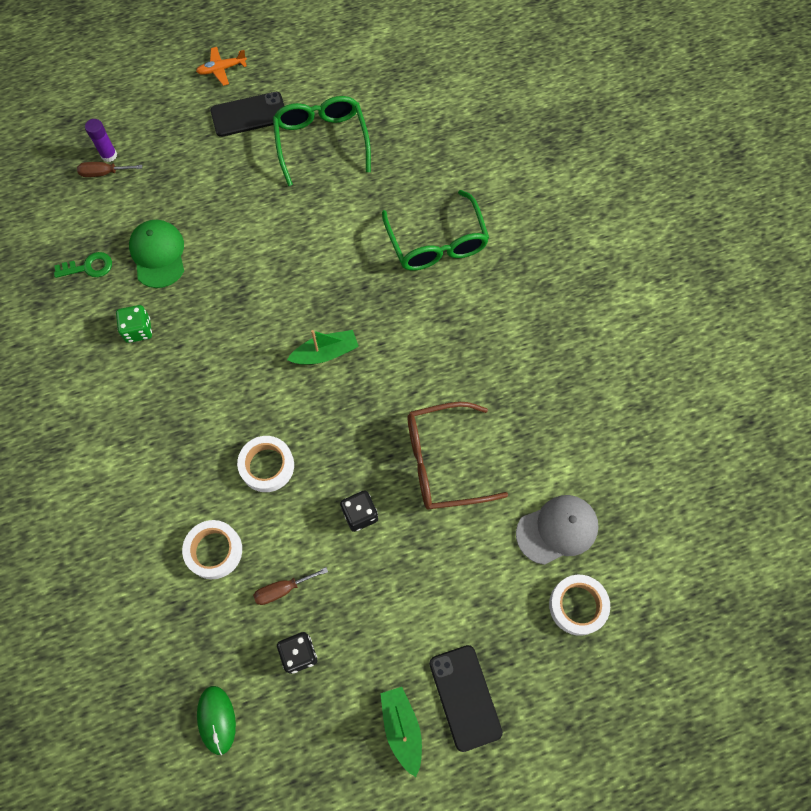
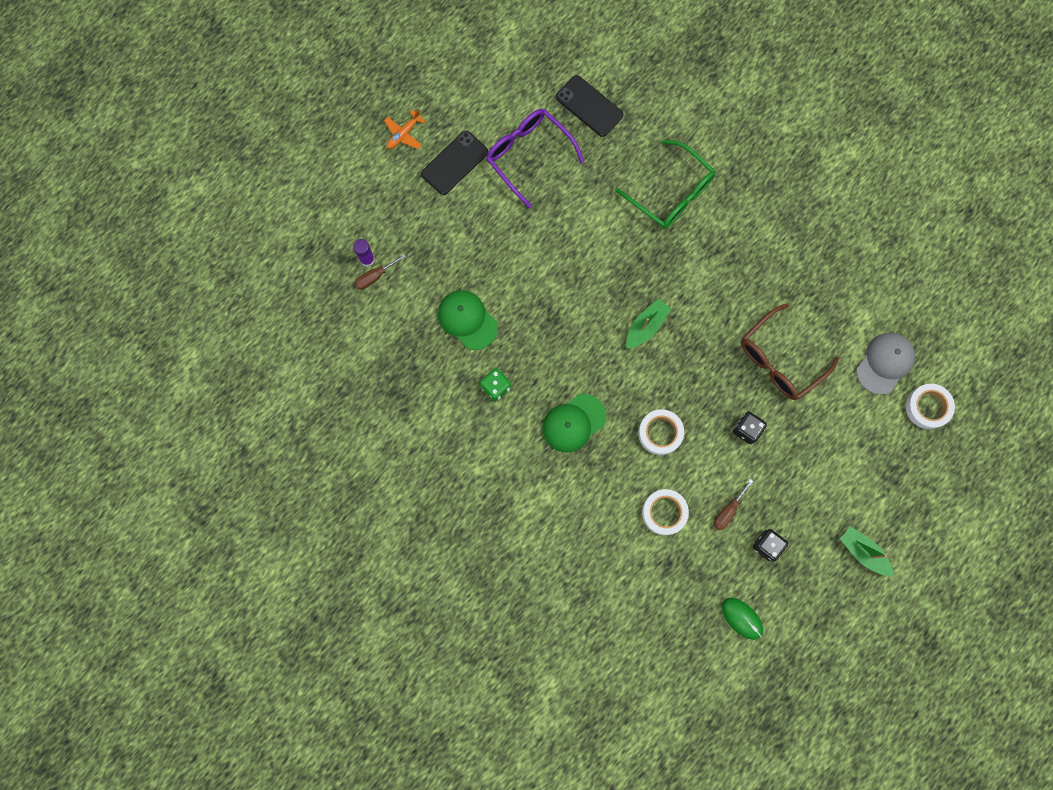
camera: 30 degrees left, 10 degrees up
(89, 267) = (421, 359): green key -> none
(187, 406) = (573, 423): none -> green cap
(321, 141) = (528, 155): green glasses -> purple glasses
(465, 697) = (891, 509): black phone -> black phone (589, 106)

